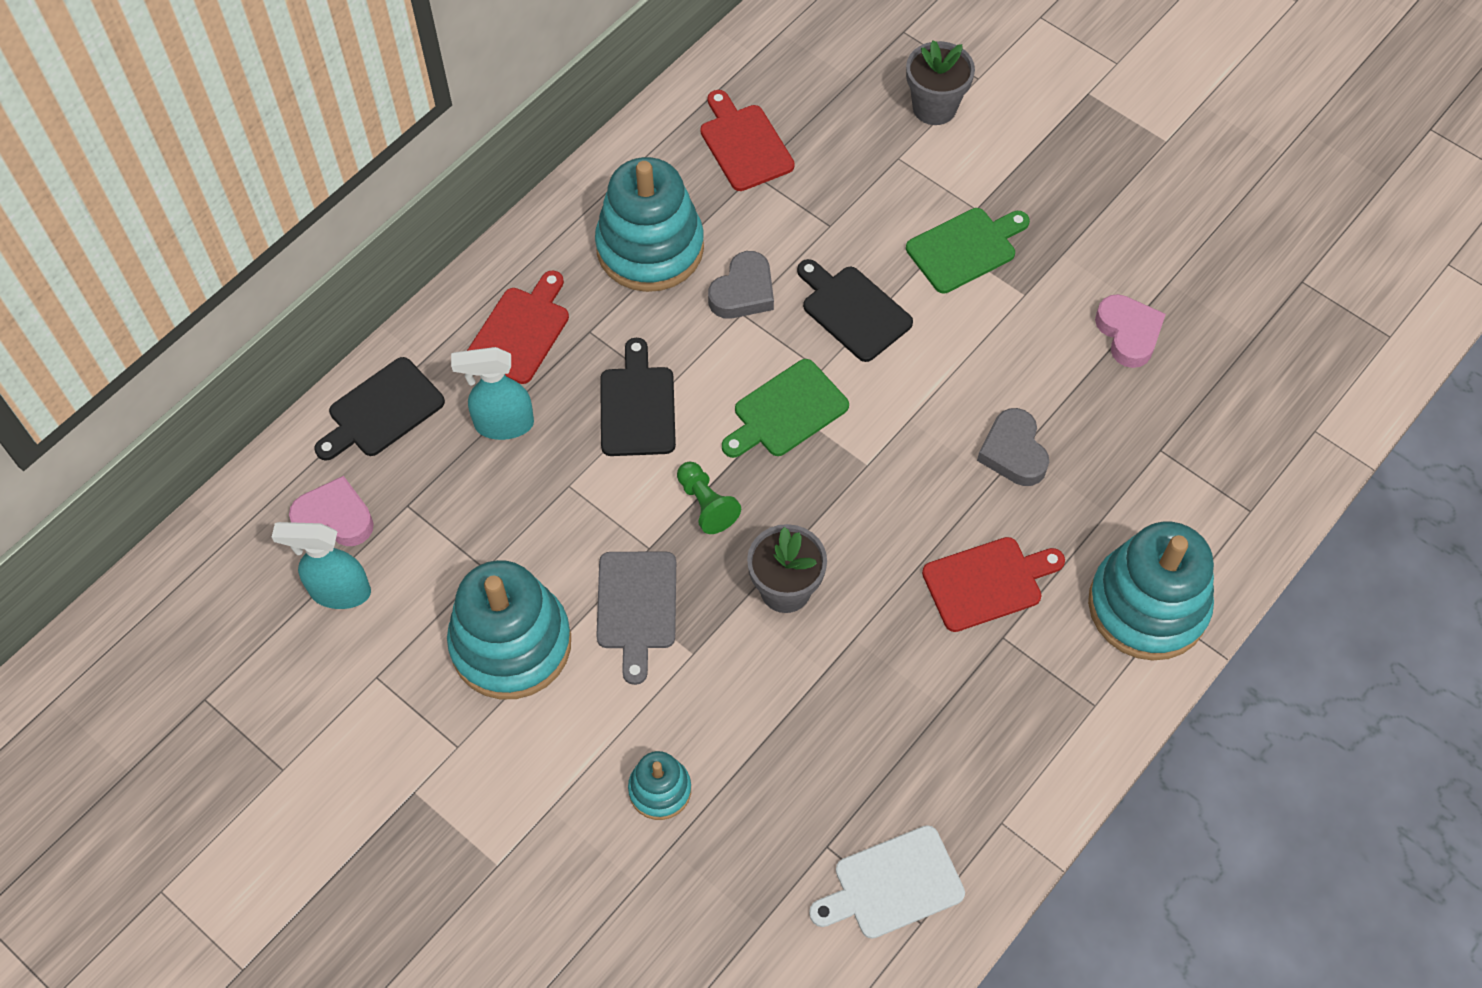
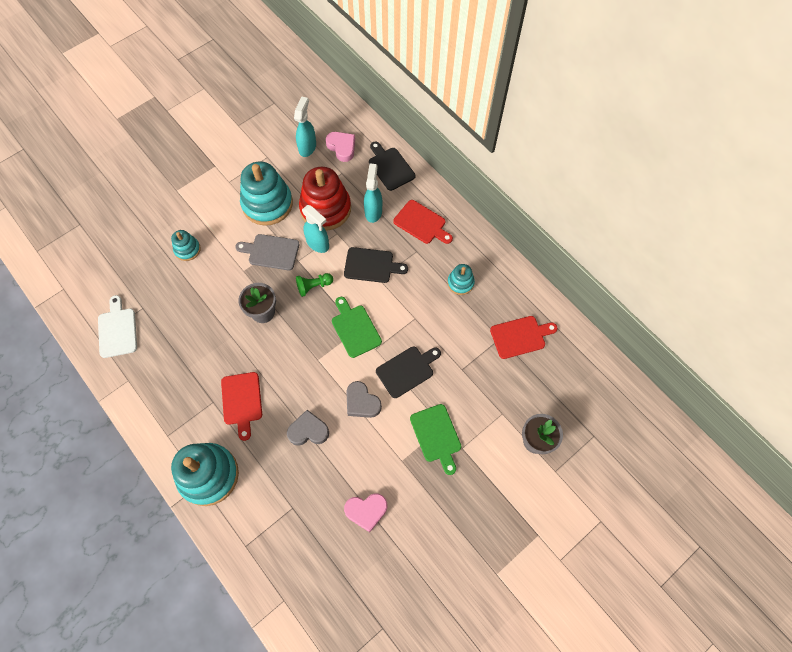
camera: 100 degrees right, 5 degrees up
(335, 518) = (342, 147): pink heart -> pink heart turned 60 degrees counterclockwise
(509, 519) = (325, 209): none -> red stacking toy
(601, 517) = (318, 244): none -> turquoise spray bottle
(650, 248) = (460, 283): turquoise stacking toy -> turquoise stacking toy, size x0.50
(743, 292) = (427, 321): grey heart -> grey heart (362, 402)

